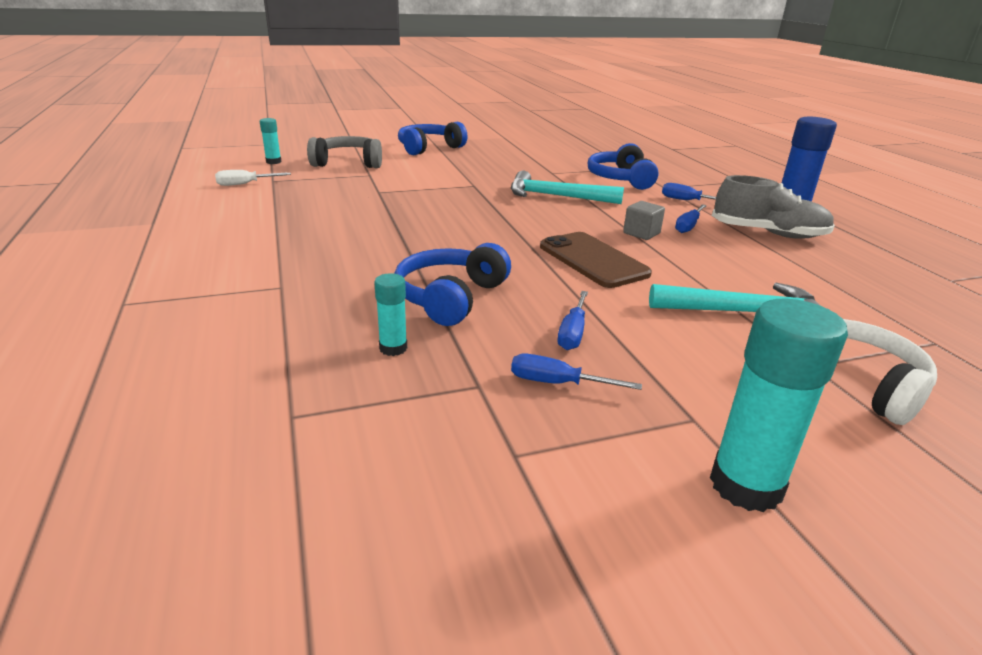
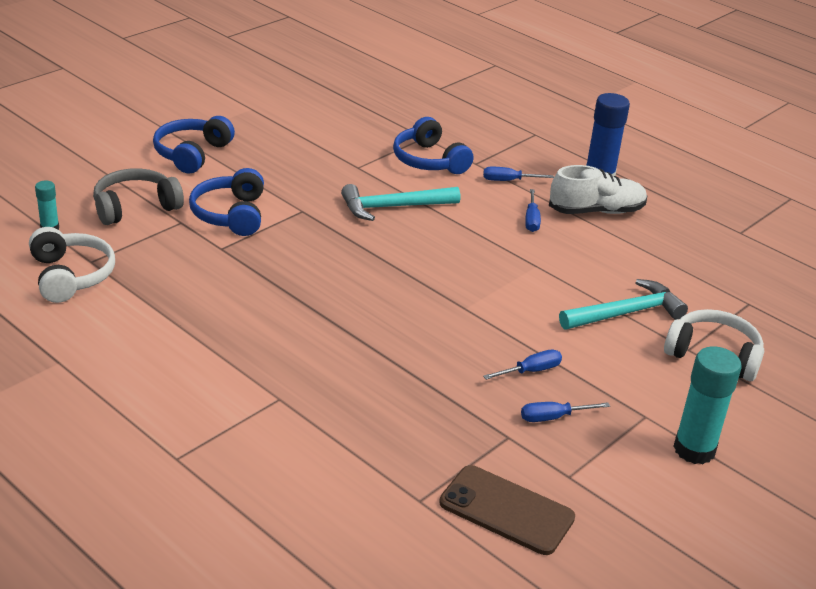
camera: 30 degrees left, 5 degrees up
(245, 184) = (70, 276): white screwdriver -> white headphones
(393, 348) = (426, 427): turquoise glue stick -> none
(451, 297) = (419, 365): blue headphones -> blue headphones (231, 214)
(573, 333) = (530, 371): blue screwdriver -> blue screwdriver turned 105 degrees counterclockwise
(593, 260) = (488, 288): brown phone -> brown phone (506, 510)
(641, 233) = (501, 241): grey cube -> none
(768, 233) = (596, 211): grey shoe -> white shoe

